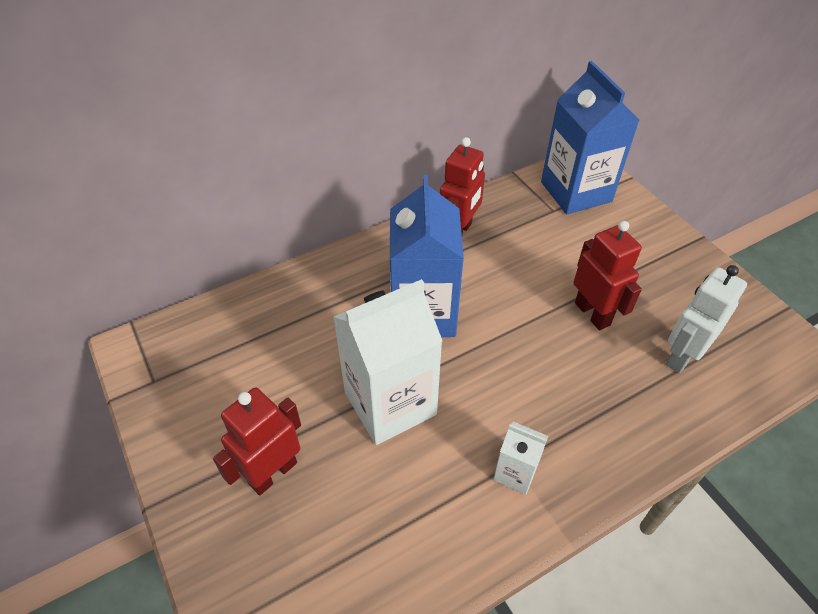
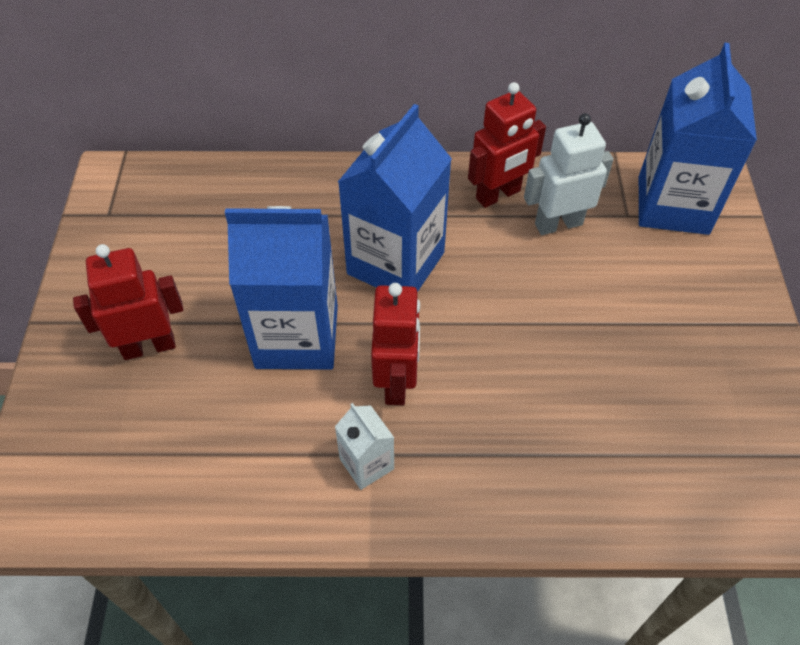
camera: 30 degrees right, 5 degrees up
(390, 403) = (297, 336): white carton -> blue carton
(592, 314) = (579, 348): red robot -> red robot (396, 382)
(681, 356) = (647, 442): white robot -> white robot (558, 224)

